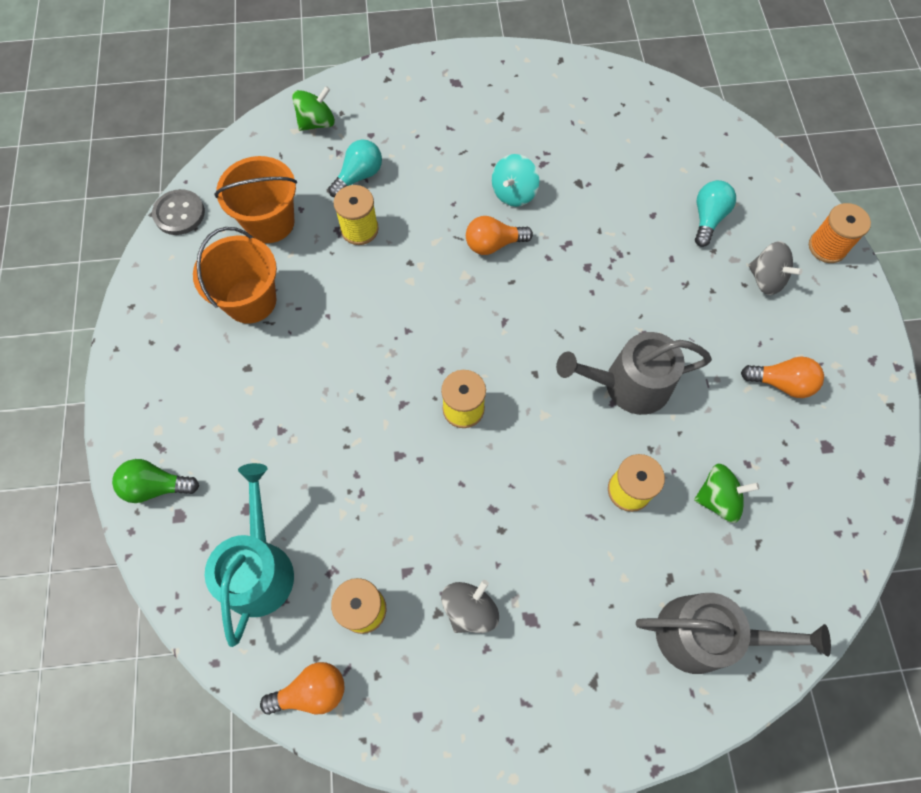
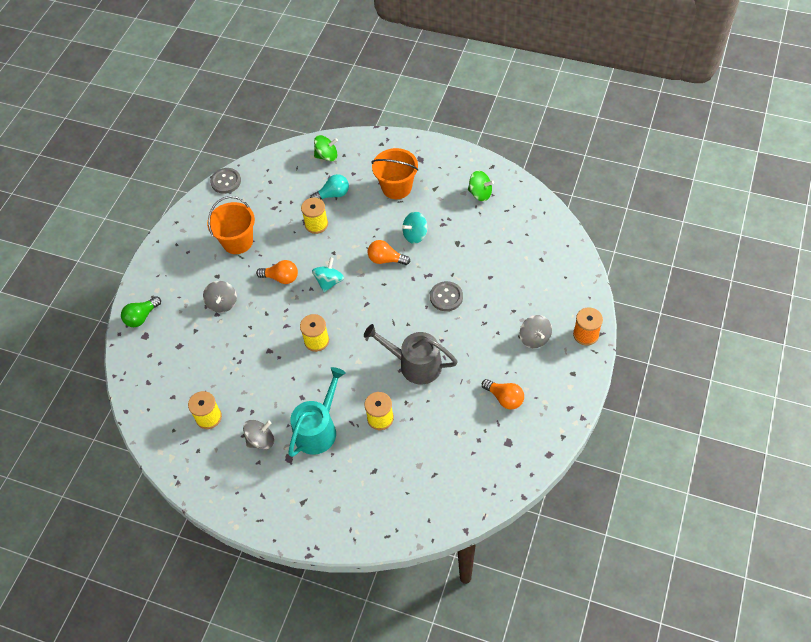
camera: 30 degrees right, 10 degrees down
(156, 486) = (142, 317): green light bulb -> green light bulb turned 75 degrees counterclockwise
(259, 568) = (170, 376): turquoise watering can -> turquoise watering can (318, 429)
(270, 222) = (270, 203): orange bucket -> orange bucket (396, 187)
(281, 409) = (222, 303): none -> grey spinning top
(312, 691) = (163, 444): orange light bulb -> orange light bulb (281, 278)
(429, 309) = (329, 282): none -> turquoise spinning top
(611, 267) = (446, 297): none -> grey button
(704, 635) = (374, 506): grey watering can -> none
(708, 218) = (522, 291): turquoise light bulb -> none
(718, 498) = (427, 443): green spinning top -> green spinning top (480, 193)

